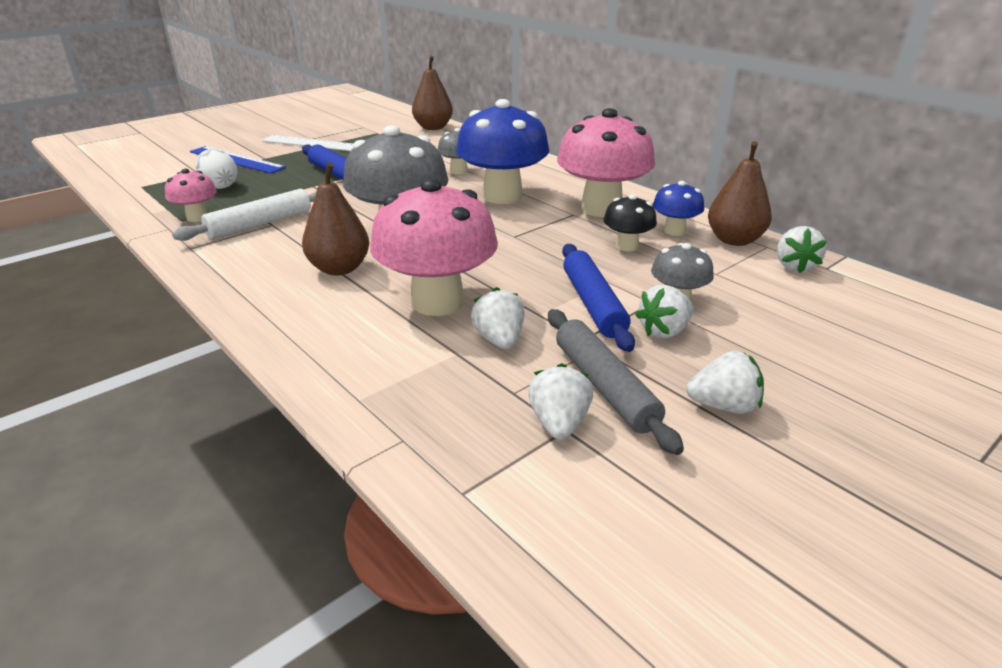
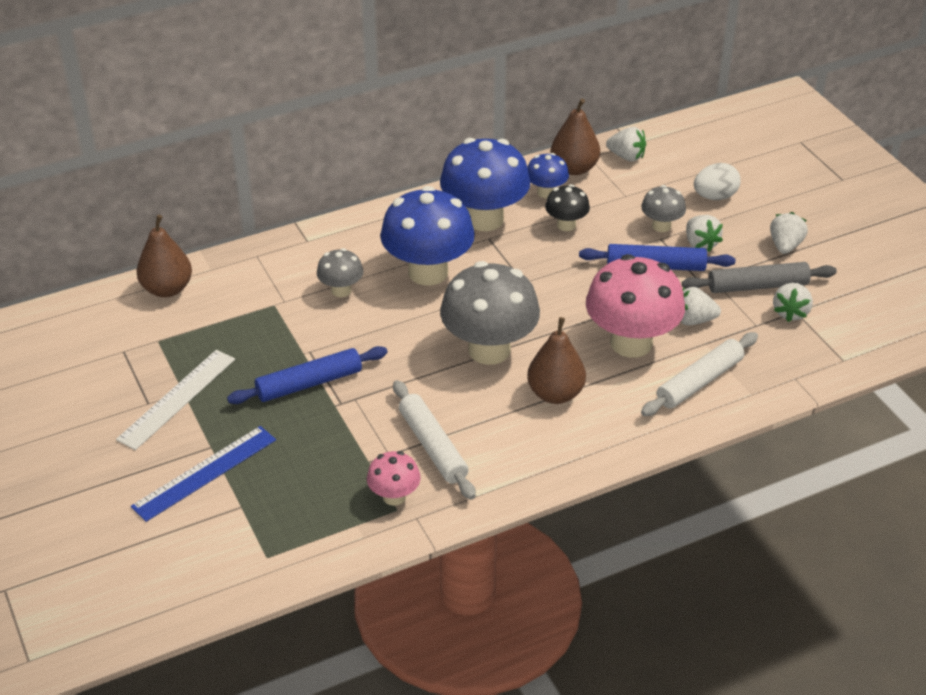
camera: 75 degrees left, 10 degrees up
(220, 186) = (300, 483): white egg -> white egg (715, 197)
(376, 355) = (699, 382): none -> white rolling pin
(559, 423) = (790, 312): white strawberry -> white strawberry turned 90 degrees counterclockwise
(601, 209) = (484, 219): pink mushroom -> blue mushroom

